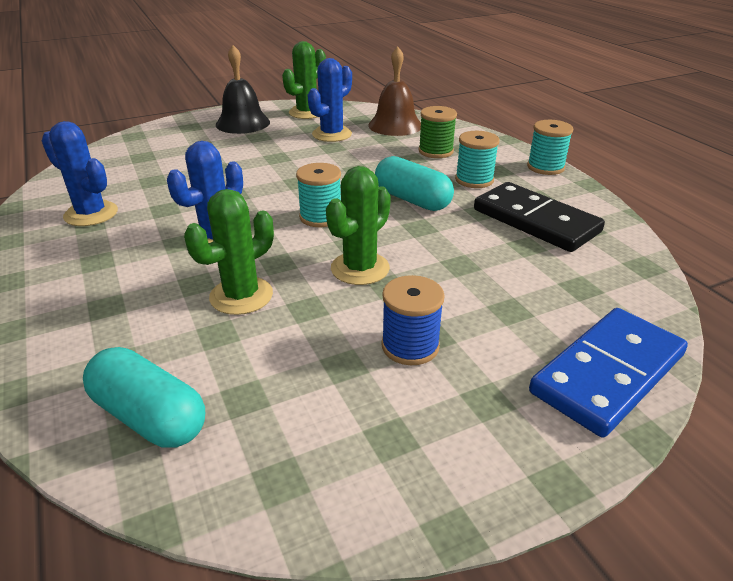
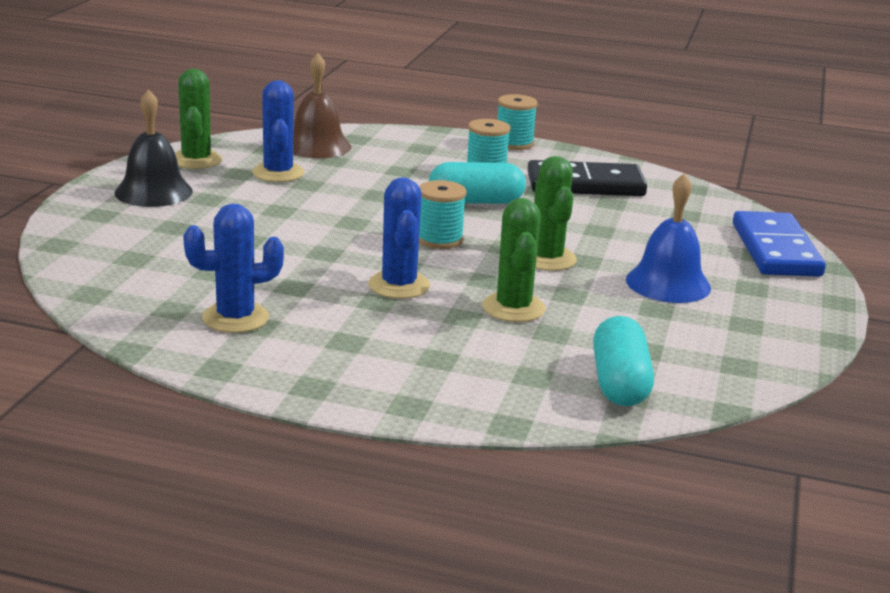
camera: 50 degrees left, 10 degrees down
(150, 416) = (619, 383): turquoise capsule -> turquoise capsule turned 75 degrees counterclockwise
(410, 346) = (668, 283): blue spool -> blue bell
(435, 151) = (406, 158): green spool -> none

